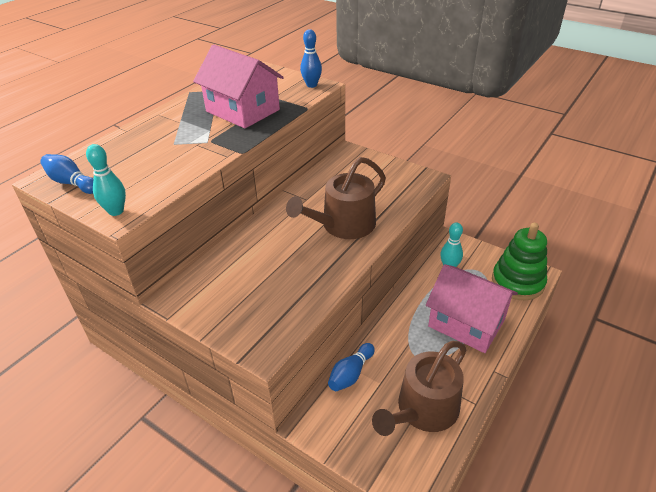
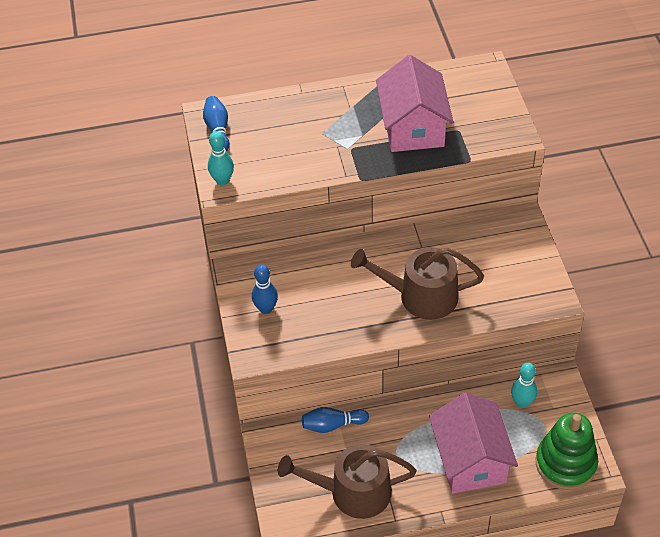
camera: 45 degrees right, 10 degrees up
(311, 85) = (510, 131): blue bowling pin -> blue bowling pin (266, 309)

